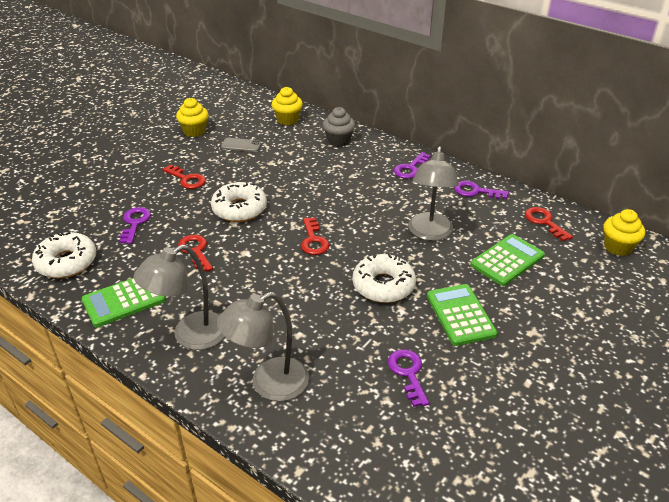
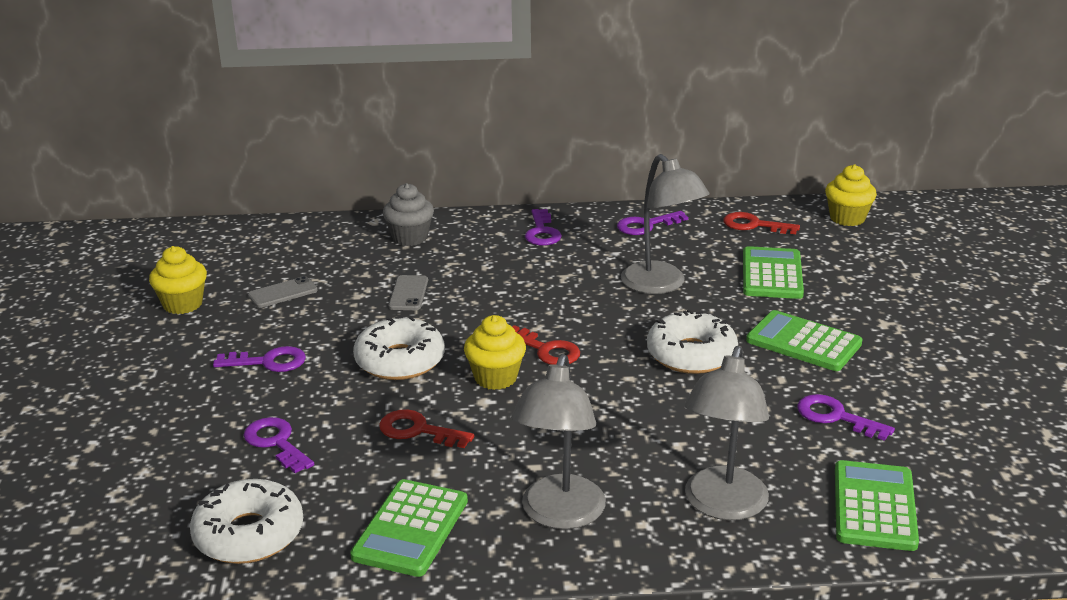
camera: 40 degrees left, 10 degrees down
(187, 179) = (268, 362): red key -> purple key
(287, 120) = (302, 240): yellow cupcake -> yellow cupcake (495, 378)
(294, 173) = (408, 293): none -> grey phone
(346, 442) = (874, 506): none -> green calculator

